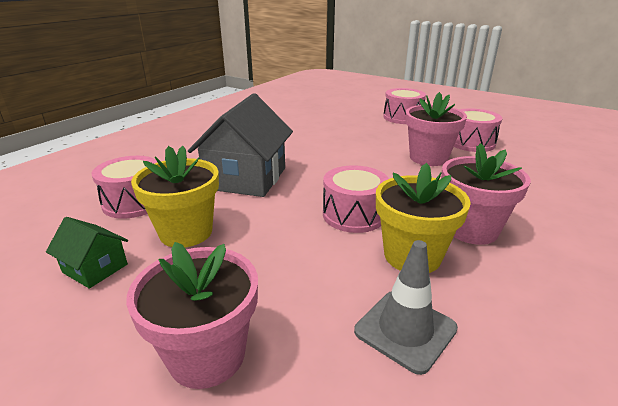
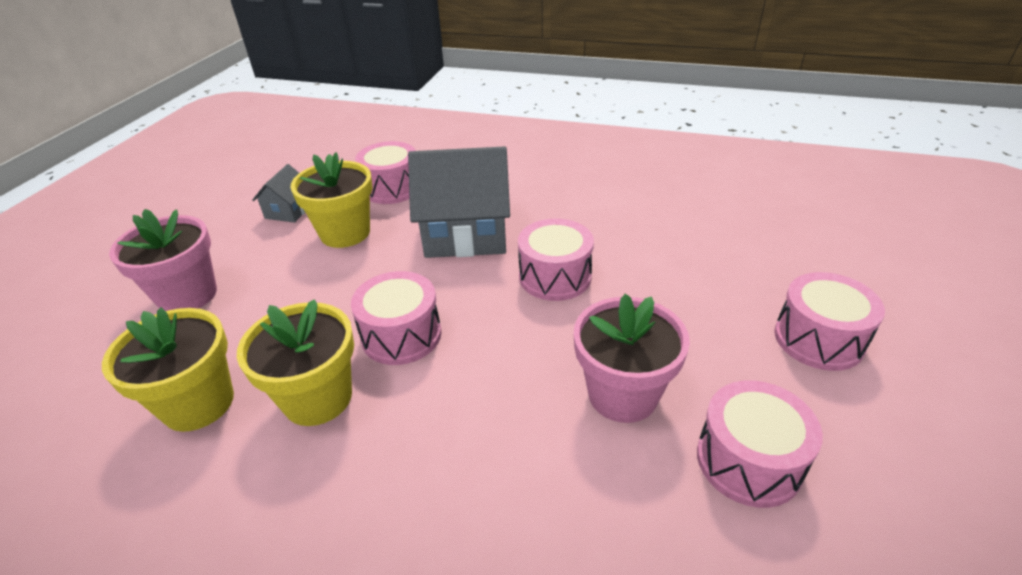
camera: 75 degrees right, 10 degrees up
(95, 268) = (289, 211): green house -> grey house
(322, 158) = (555, 277): none -> pink drum
(405, 330) = (198, 403): grey traffic cone -> yellow flower pot
(471, 229) = (387, 457): pink flower pot -> none

